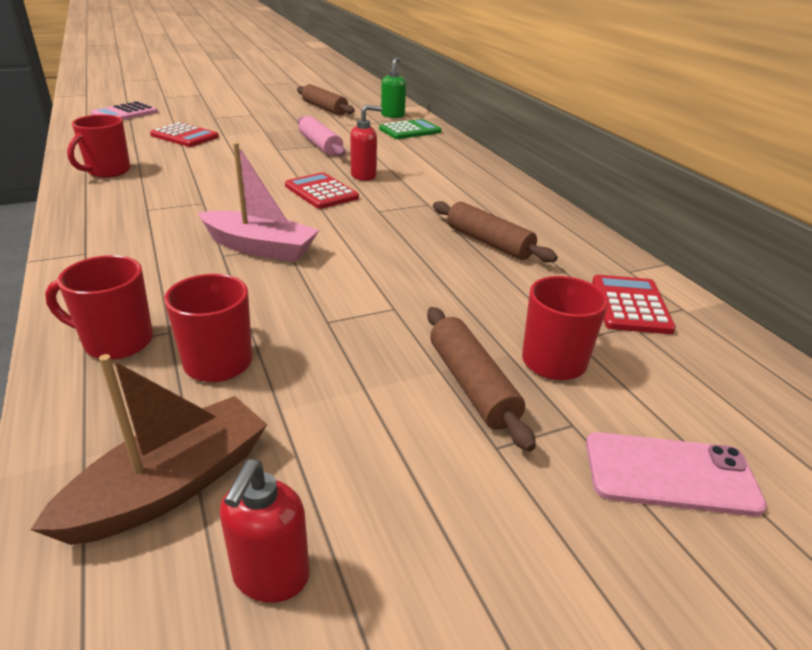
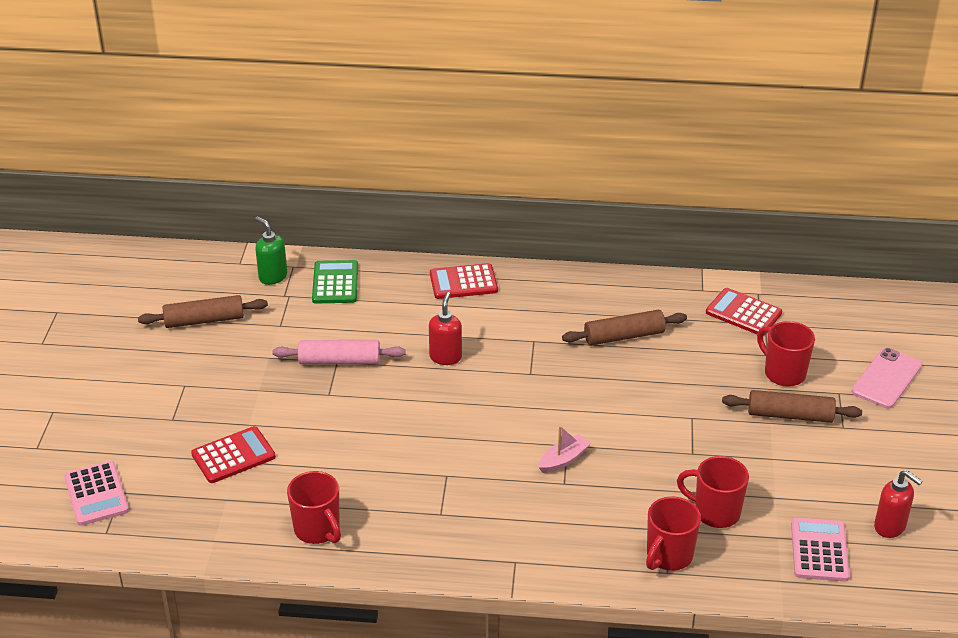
camera: 60 degrees left, 5 degrees up
(170, 486) = (819, 550): brown boat -> pink calculator
(259, 248) = (563, 460): pink boat -> pink boat, size x0.56
(321, 192) = (468, 395): red calculator -> red calculator (463, 282)

